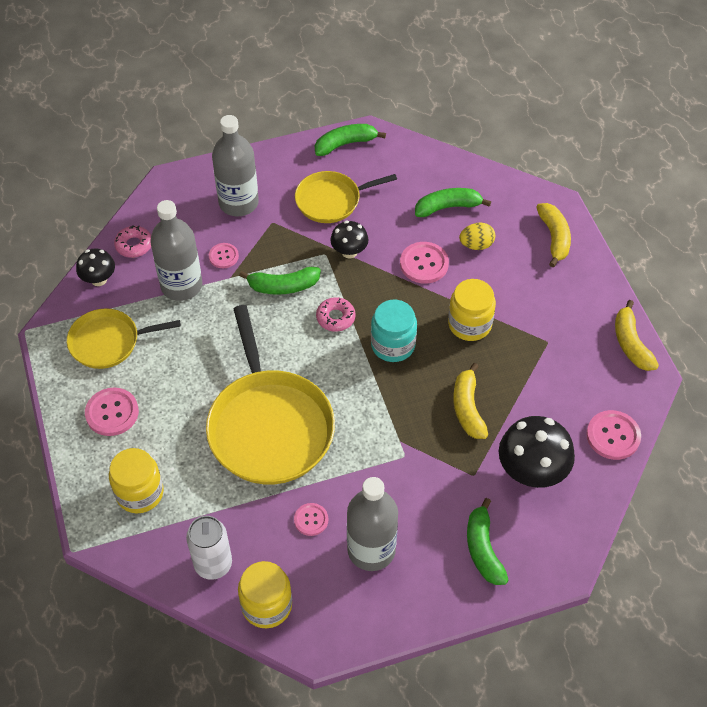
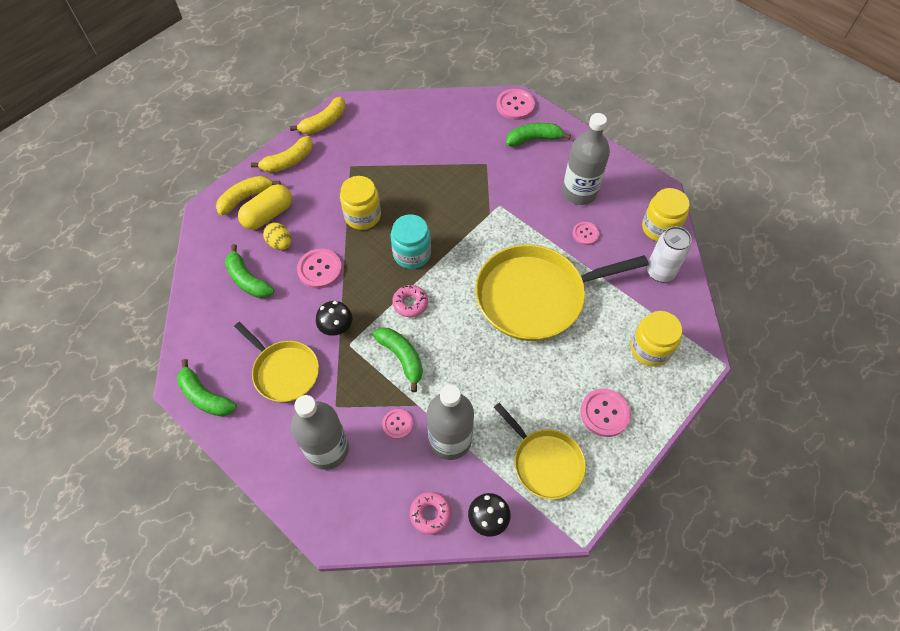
camera: 120 degrees left, 5 degrees up
(269, 426) = (535, 296): yellow pan -> yellow pan turned 150 degrees counterclockwise
(467, 408) = (437, 187): yellow banana -> yellow banana (288, 161)
(483, 549) = (534, 139): green banana -> green banana turned 150 degrees counterclockwise
(520, 248) = (268, 215): none -> yellow capsule
(531, 472) = (462, 136): black mushroom -> none
(613, 436) = (406, 108): pink button -> pink button (515, 105)

